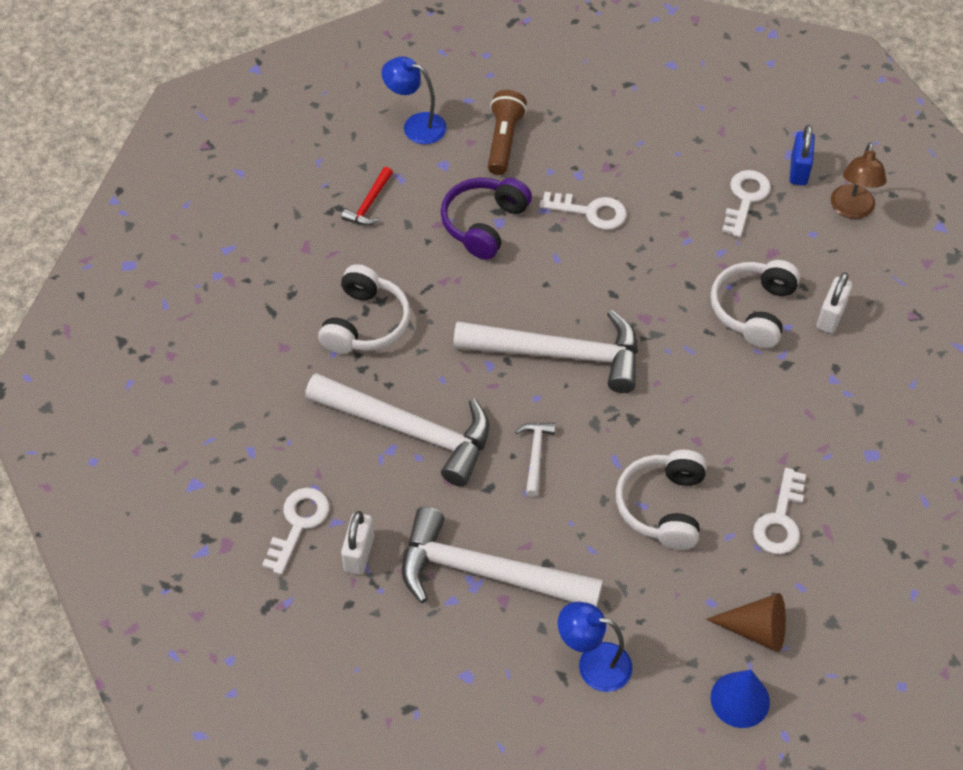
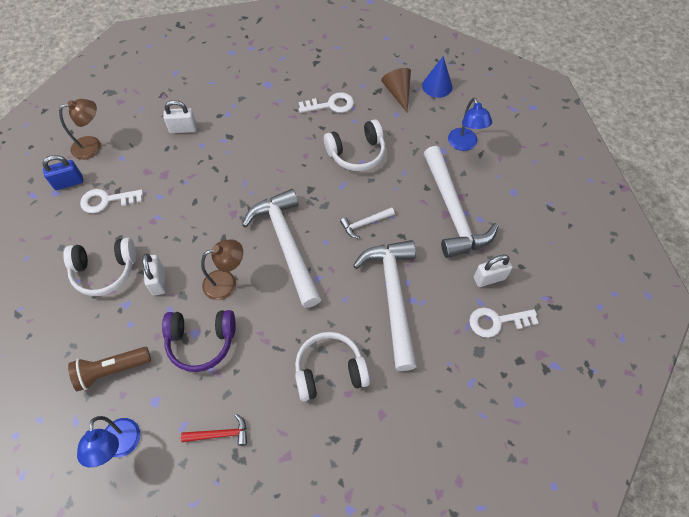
camera: 120 degrees left, 5 degrees up
(545, 274) = (227, 282): none -> brown lamp
(590, 212) = (158, 281): white key -> white padlock
(753, 310) = (197, 164): white headphones -> white headphones (105, 271)

